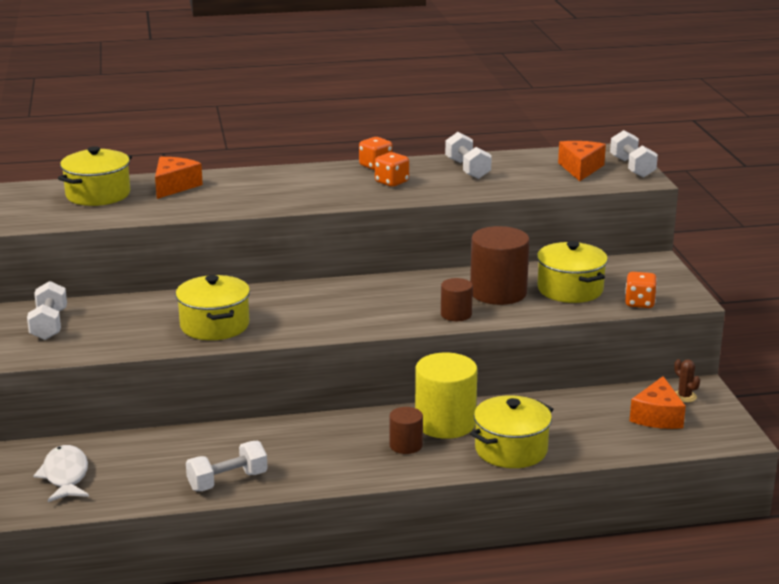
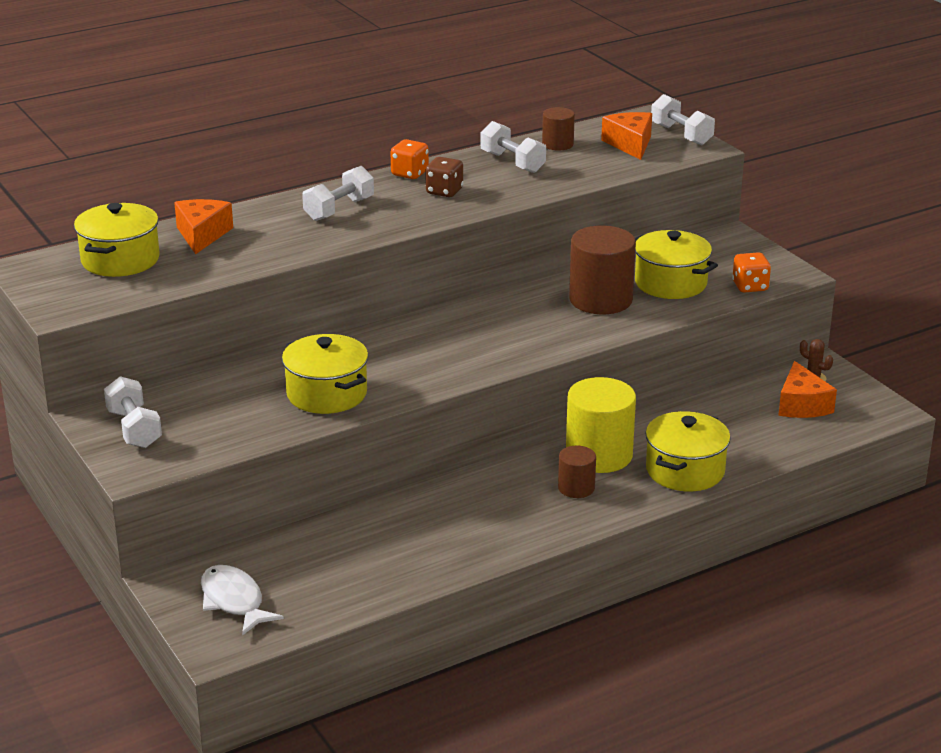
camera: 20 degrees left, 5 degrees up
(227, 481) = (418, 568): white dumbbell -> white dumbbell (339, 209)
(391, 182) = (444, 191): orange dice -> brown dice
(456, 314) = (576, 333): brown cylinder -> brown cylinder (557, 144)

